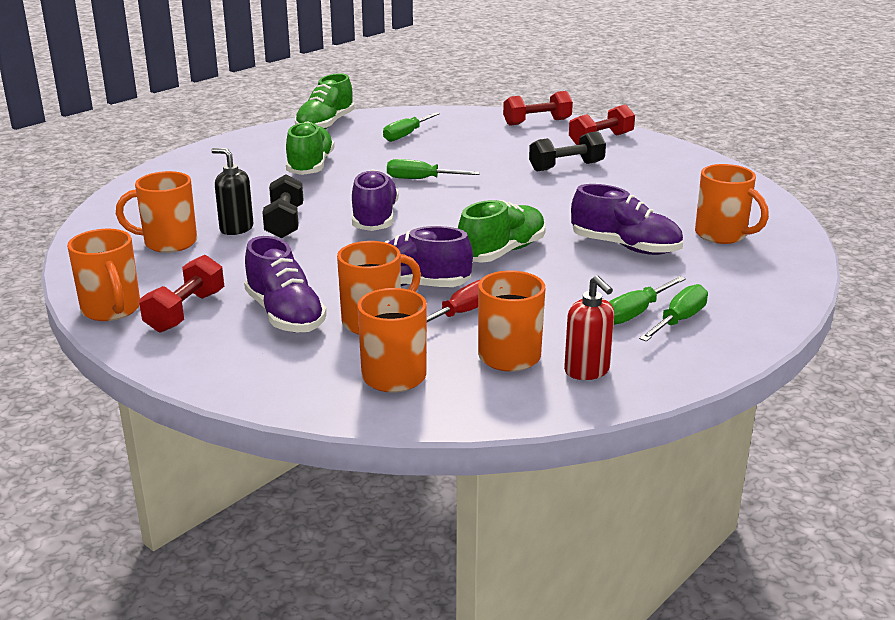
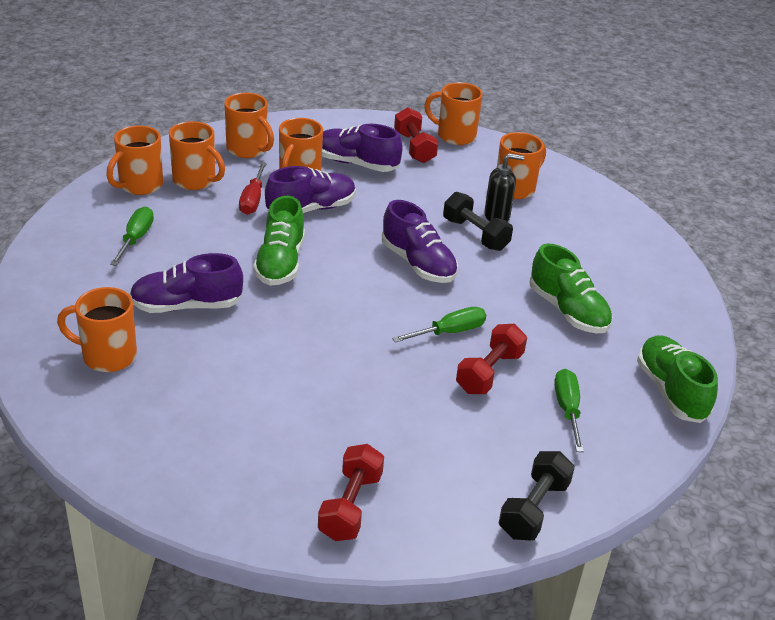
camera: 140 degrees right, 10 degrees up
(537, 122) = (467, 520): red dumbbell -> red dumbbell (489, 373)
(566, 167) = (337, 418): black dumbbell -> black dumbbell (533, 509)
(587, 371) = (139, 185): red soap dispenser -> orange mug
(678, 321) = (101, 242): green screwdriver -> none

